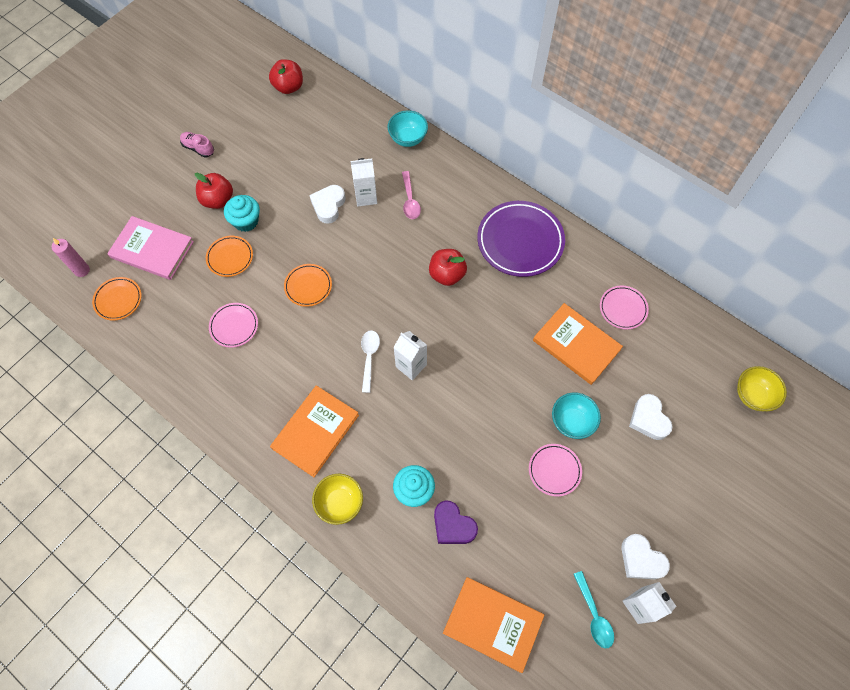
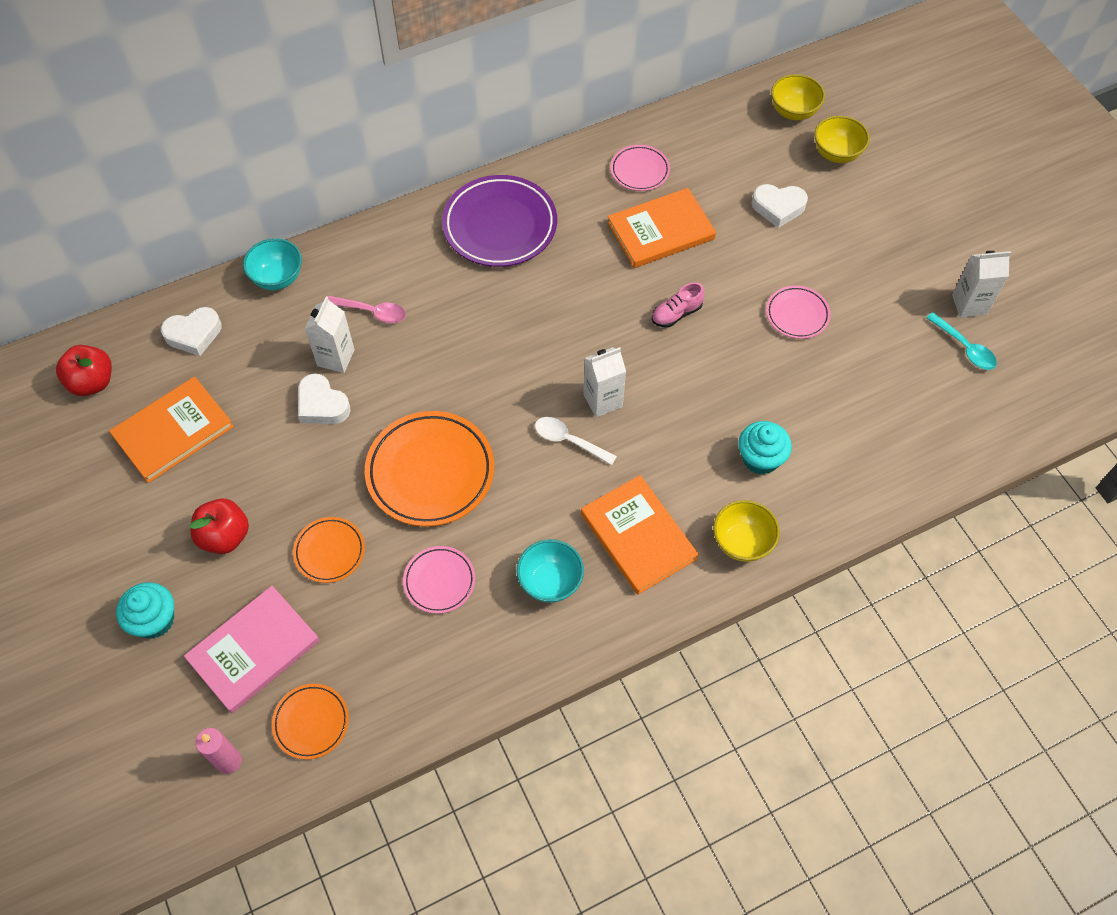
camera: 65 degrees left, 5 degrees down
(198, 148) = (117, 533): pink shoe -> pink shoe (676, 314)
(246, 221) = (283, 512): turquoise cupcake -> turquoise cupcake (154, 620)
(308, 286) = (430, 472): orange plate -> orange plate, size x1.87
(447, 274) = (501, 315): red apple -> none
(453, 525) = (818, 436): purple heart -> none
(493, 624) = (941, 442): orange book -> orange book (173, 431)
(572, 422) = (749, 275): turquoise bowl -> turquoise bowl (550, 582)
(594, 615) = (964, 347): turquoise spoon -> turquoise spoon turned 45 degrees clockwise
(641, 559) = (924, 282): white heart -> white heart (194, 334)
(731, 444) = (836, 154): none -> yellow bowl

